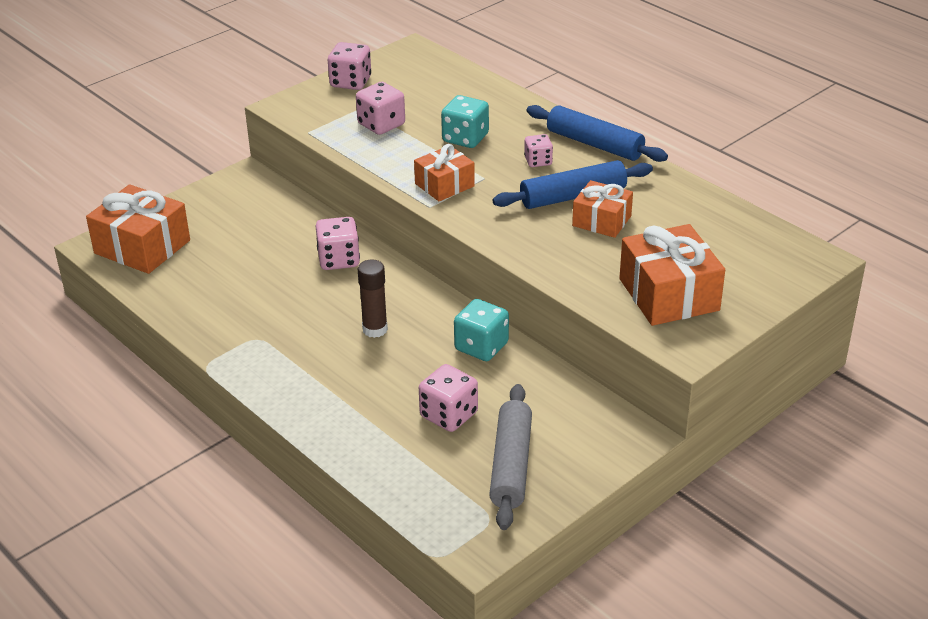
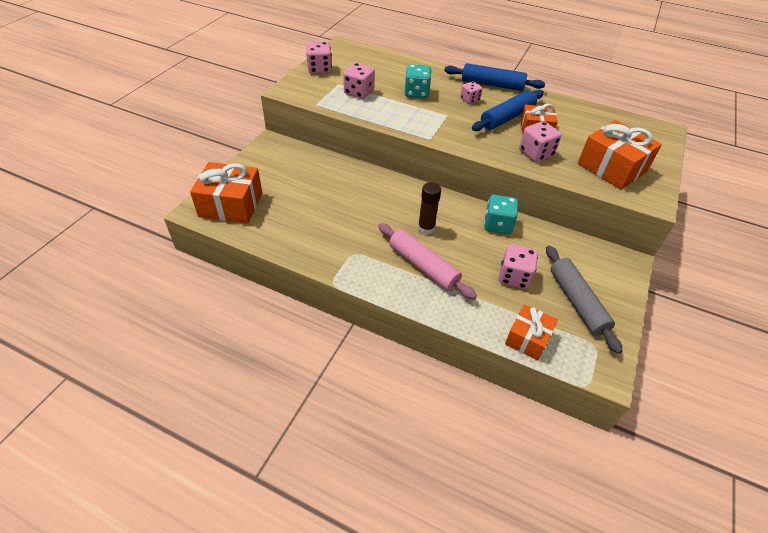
camera: 25 degrees left, 10 degrees up
(335, 374) = (423, 266): none -> pink rolling pin
(339, 260) = (370, 186): pink dice -> pink dice (536, 153)
(444, 185) = (427, 124): orange gift -> orange gift (527, 338)

